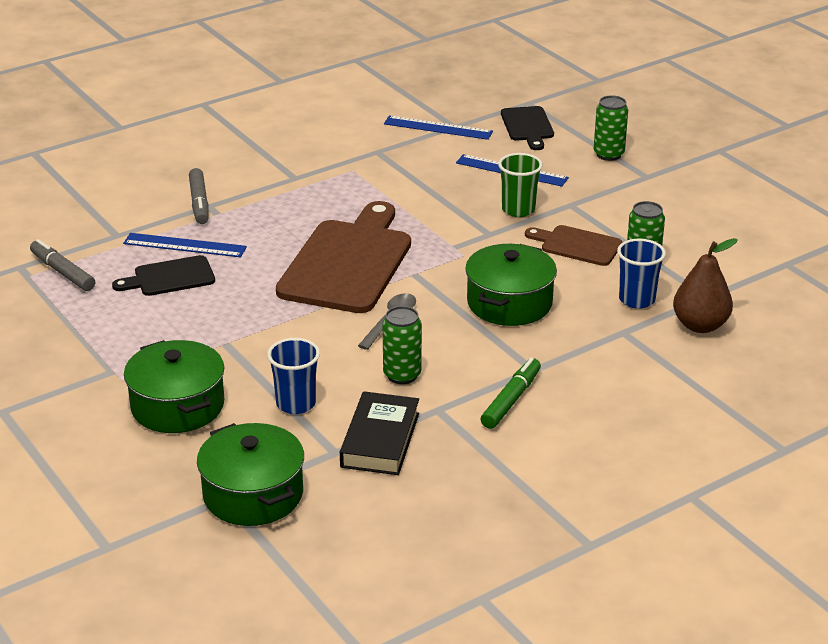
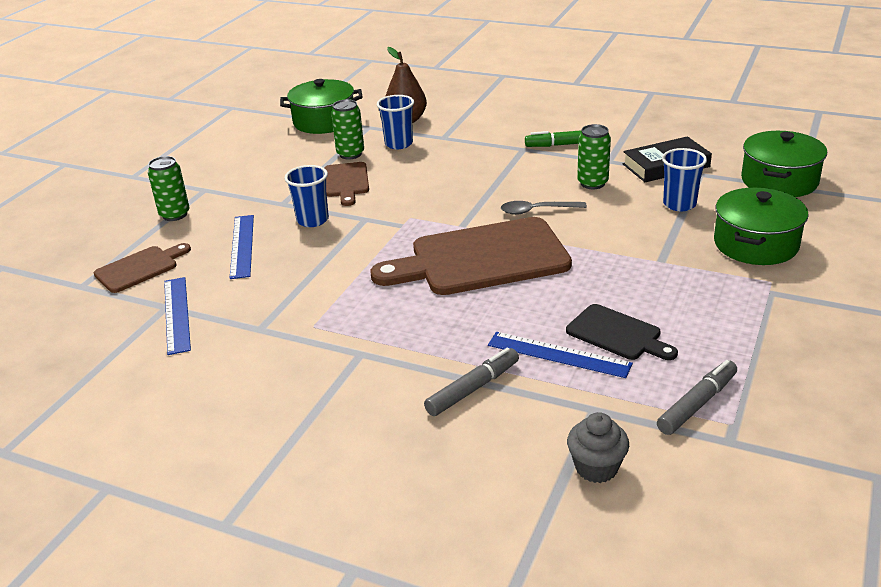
camera: 120 degrees left, 0 degrees up
(63, 272) = (697, 404): grey marker -> grey marker turned 150 degrees counterclockwise
(73, 214) = (596, 468): none -> grey cupcake
(184, 245) = (558, 354): blue ruler -> blue ruler turned 45 degrees counterclockwise
(509, 303) = (456, 179): green pot -> green pot (324, 121)
(518, 210) = (312, 220): green cup -> blue cup
(528, 126) = (140, 268): black cutting board -> brown cutting board

